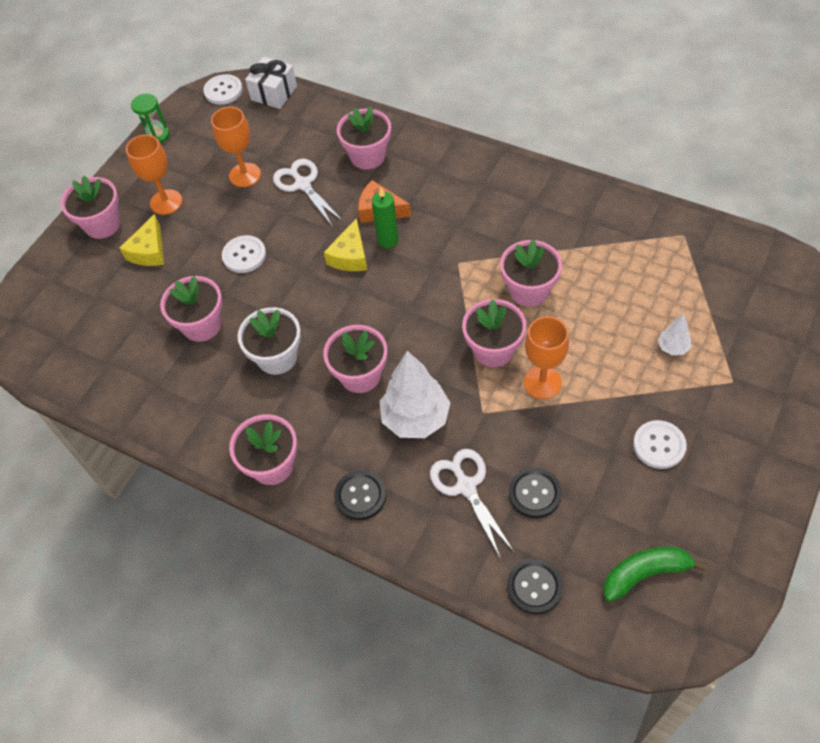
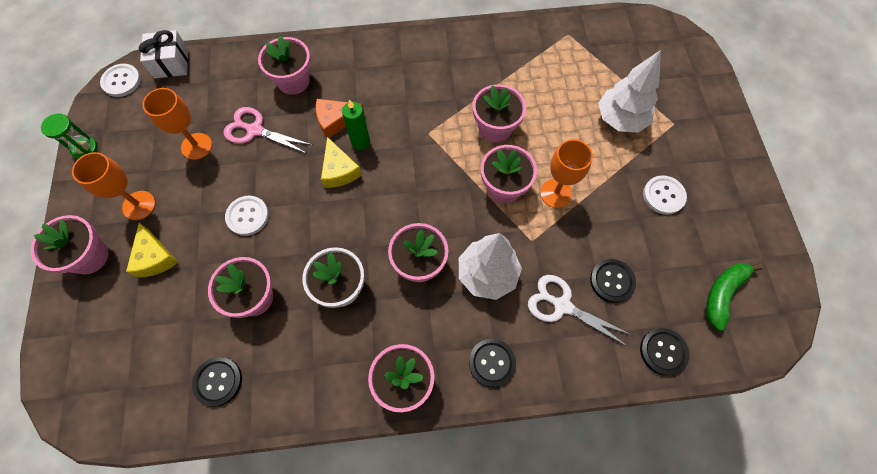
camera: 40 degrees left, 10 degrees up
(128, 375) = (218, 381): none -> black button
(303, 184) = (255, 130): white scissors -> pink scissors
(673, 347) = (620, 119): white tree -> white tree, size x2.08

